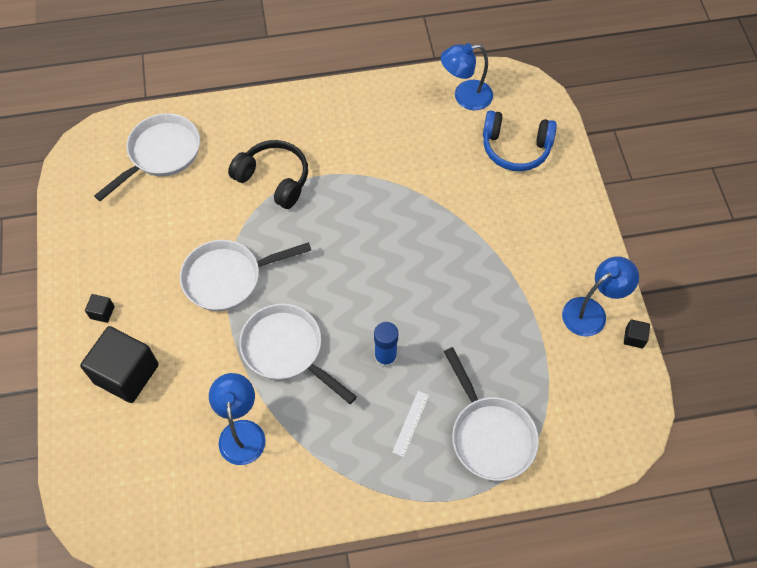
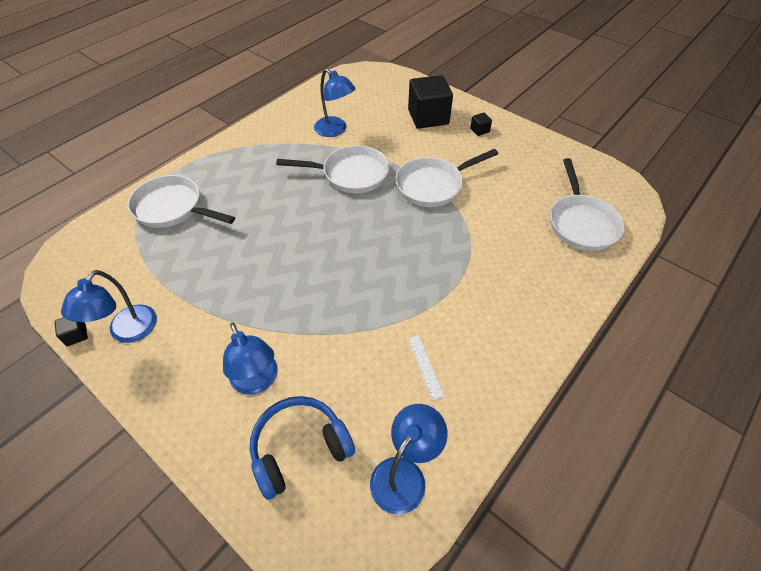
camera: 140 degrees right, 10 degrees down
(228, 278) = (433, 185): white pan -> white pan turned 150 degrees counterclockwise
(274, 179) = (483, 261): black headphones -> none
(385, 357) = (281, 207): blue glue stick -> none
(411, 423) = (234, 185): white ruler -> white ruler (425, 366)
(515, 206) = (257, 381): none -> blue lamp

